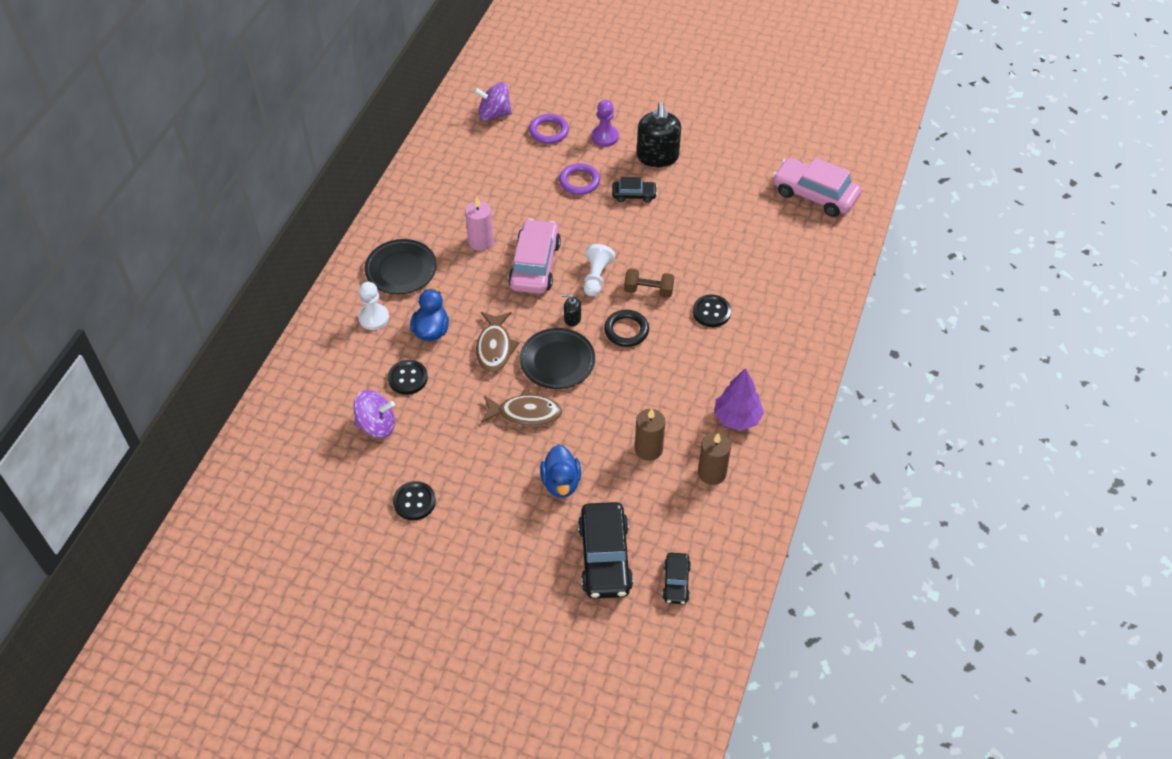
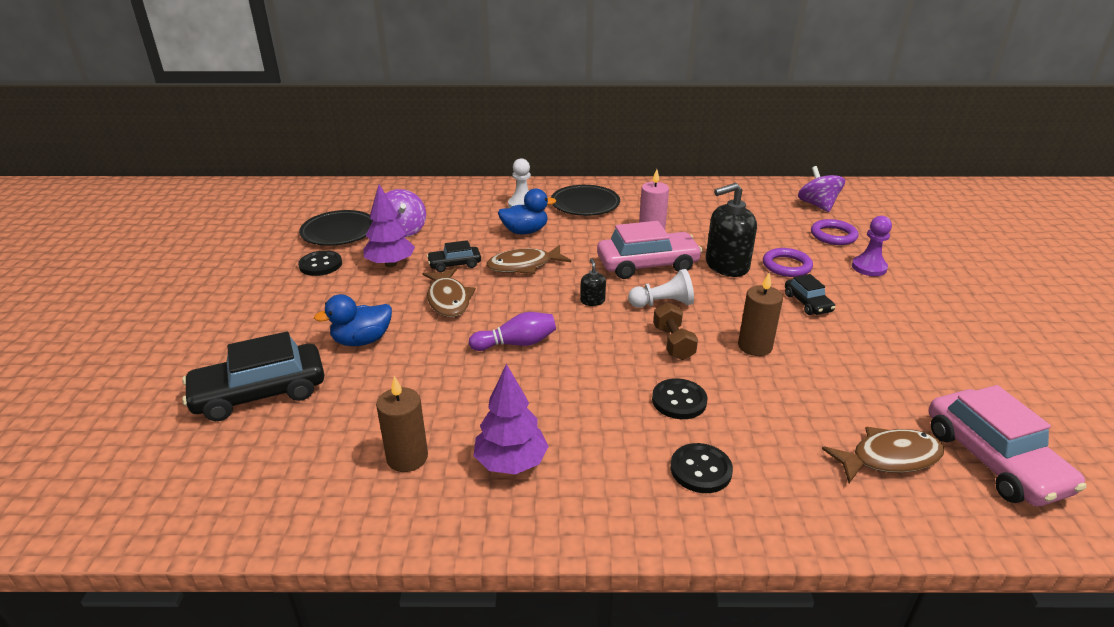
camera: 70 degrees right, 20 degrees down
(408, 378) = (463, 232): black button -> black button (701, 470)
(441, 445) = (391, 264): none -> purple tree
(557, 361) = (527, 304): black plate -> black plate (339, 232)
(609, 382) = (516, 343): none -> purple bowling pin
(626, 330) = (600, 339): black ring -> none
(648, 449) = (429, 393): brown candle -> brown candle (755, 346)
(657, 156) = (885, 307): black soap dispenser -> black soap dispenser (726, 265)
(676, 582) = (222, 461): black car -> black car (455, 264)
(797, 237) = (889, 458): none -> brown fish
(814, 195) = (994, 460): pink car -> pink car turned 150 degrees clockwise

